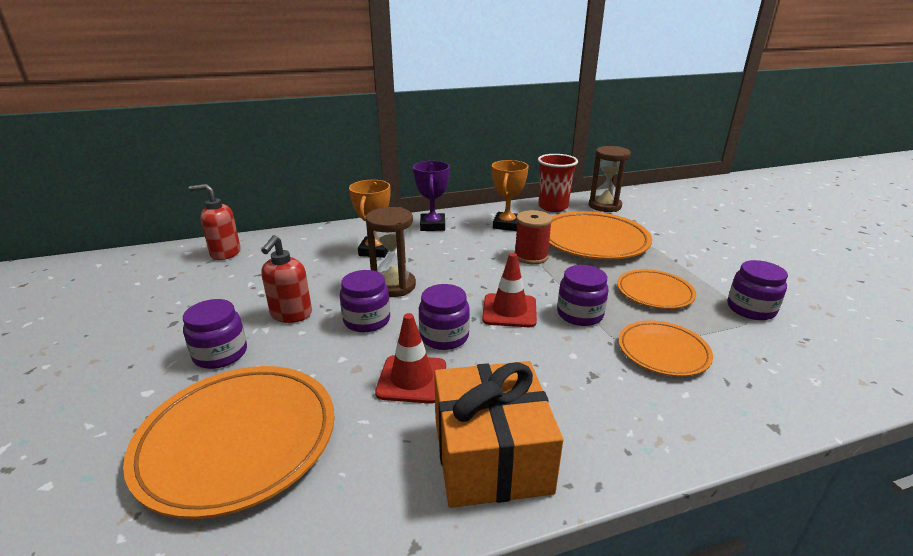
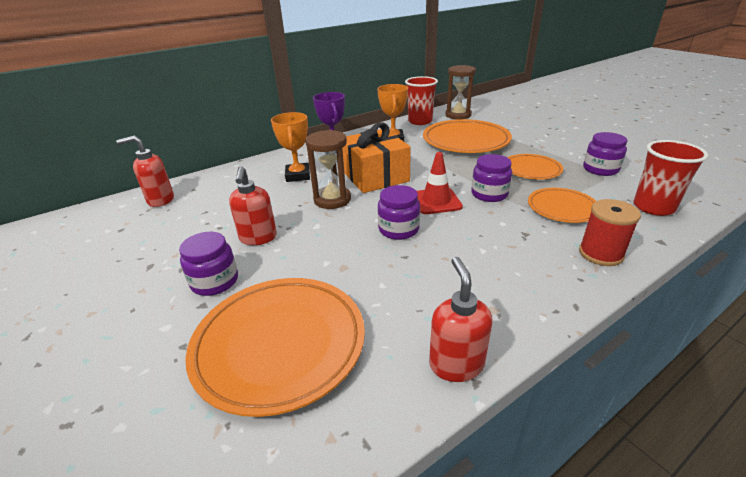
camera: 15 degrees left, 5 degrees up
(367, 320) = (327, 229): purple jar -> none
(405, 518) = (456, 364): none -> red soap dispenser
(412, 379) = (394, 265): red traffic cone -> none
(491, 455) = (489, 305): orange gift -> orange gift (375, 176)
(531, 256) = (427, 159): red spool -> red spool (600, 254)
(794, 376) = (653, 207): none -> red cup

